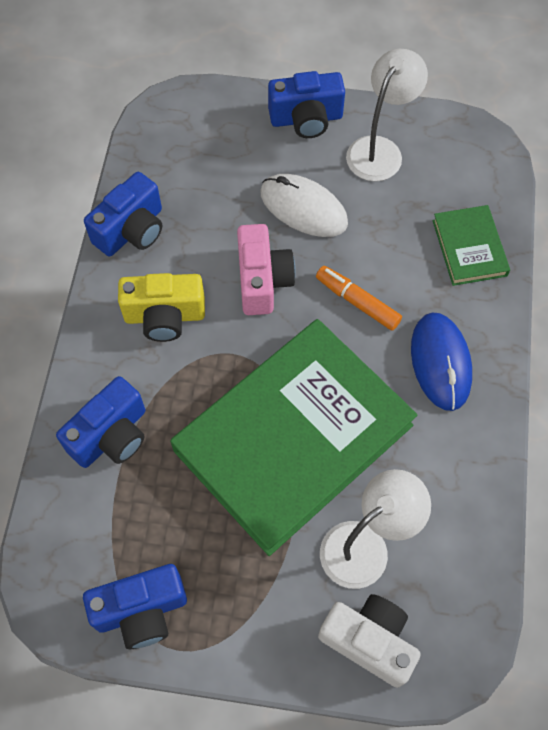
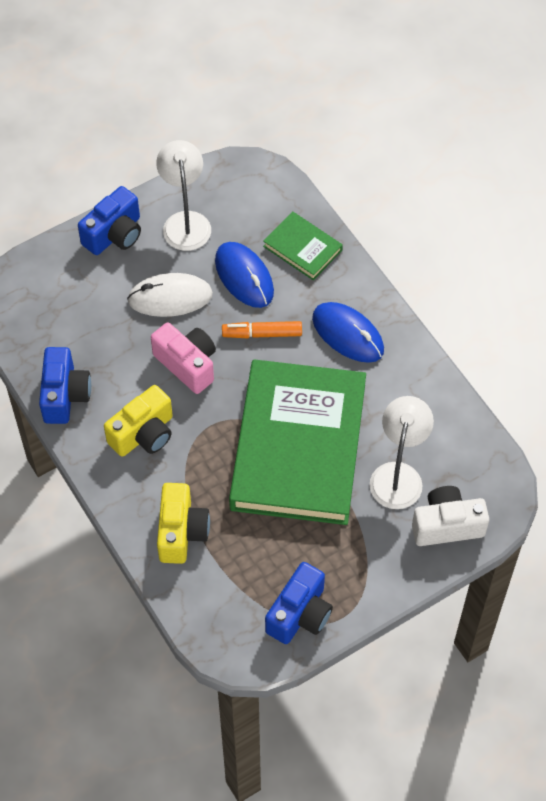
camera: 40 degrees left, 5 degrees down
(111, 435) = (181, 532): blue camera -> yellow camera
(389, 236) = (244, 277): none -> blue mouse

